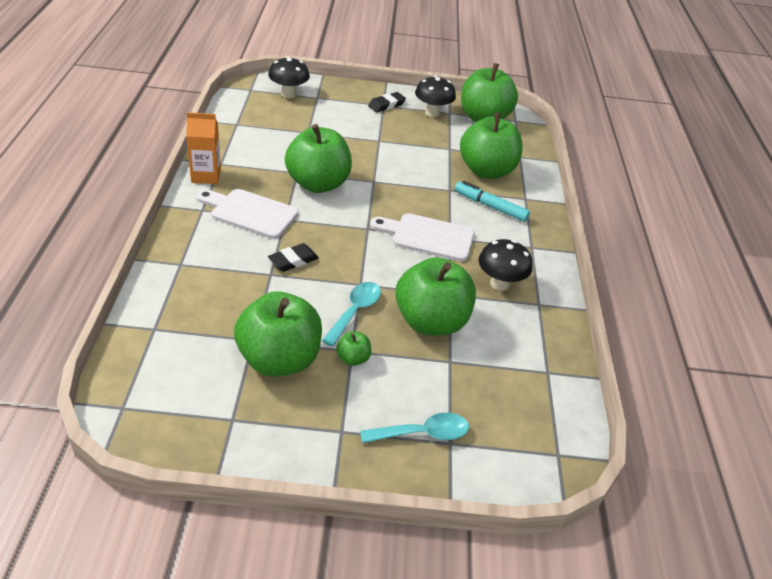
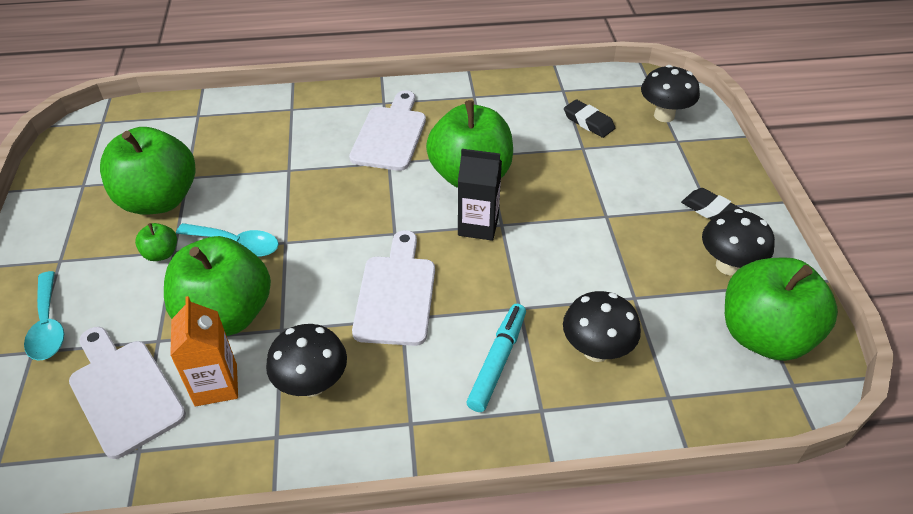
camera: 85 degrees right, 5 degrees up
(206, 176) = (445, 92): orange carton -> orange carton (216, 385)
(293, 261) = (315, 182): black eraser -> black eraser (588, 122)
(372, 191) = (478, 226): none -> black carton
(486, 171) = (596, 350): green apple -> black mushroom
(497, 381) = (123, 392): none -> white cutting board

